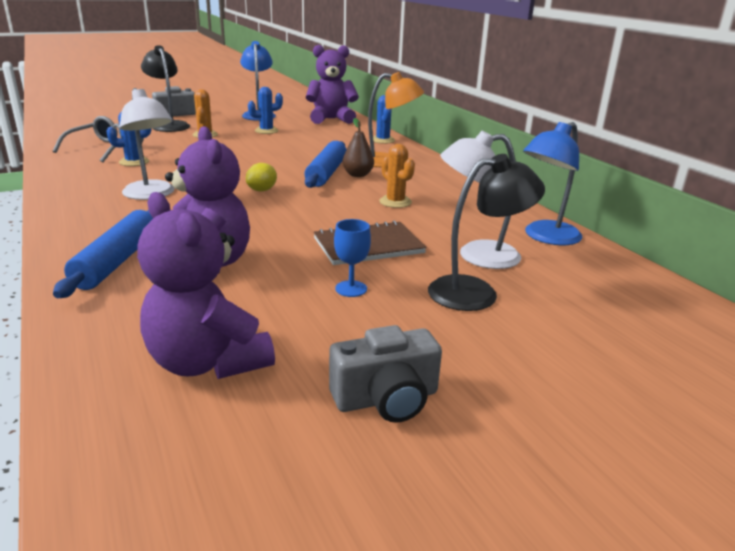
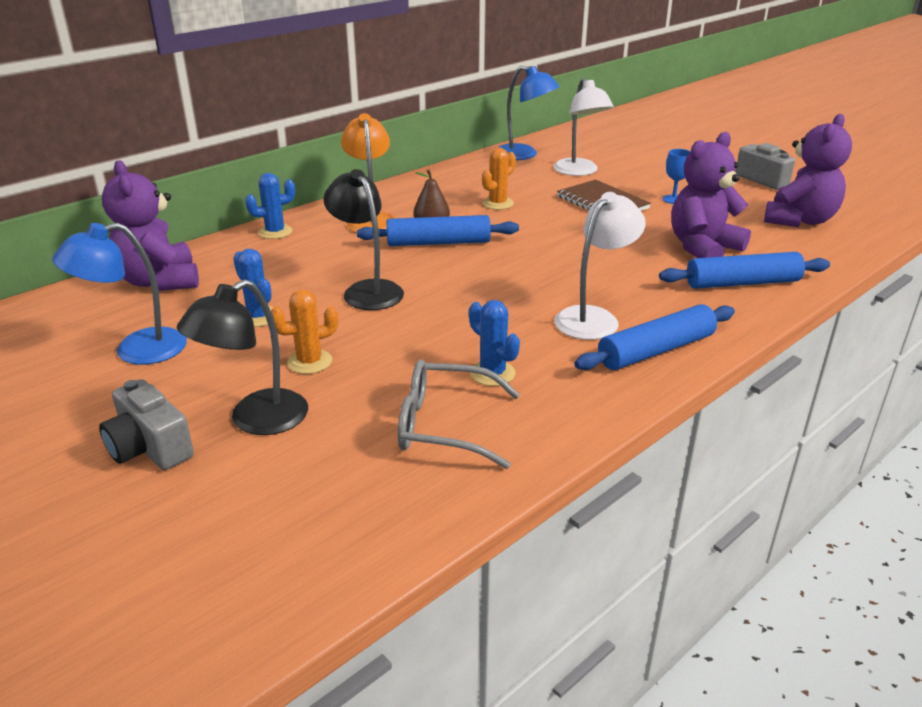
camera: 105 degrees left, 5 degrees up
(83, 202) = (656, 350): none -> blue rolling pin
(262, 190) = (522, 264): yellow lemon -> none
(476, 292) = (633, 169): black lamp -> black lamp (367, 290)

